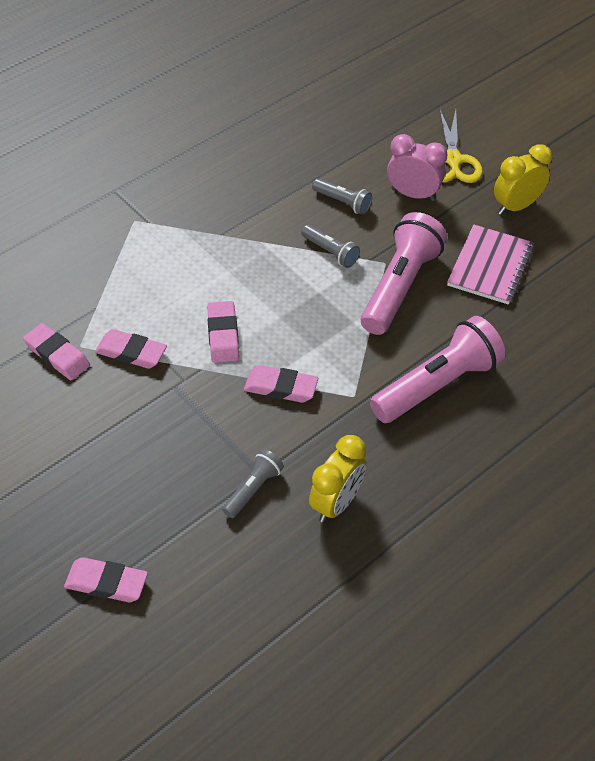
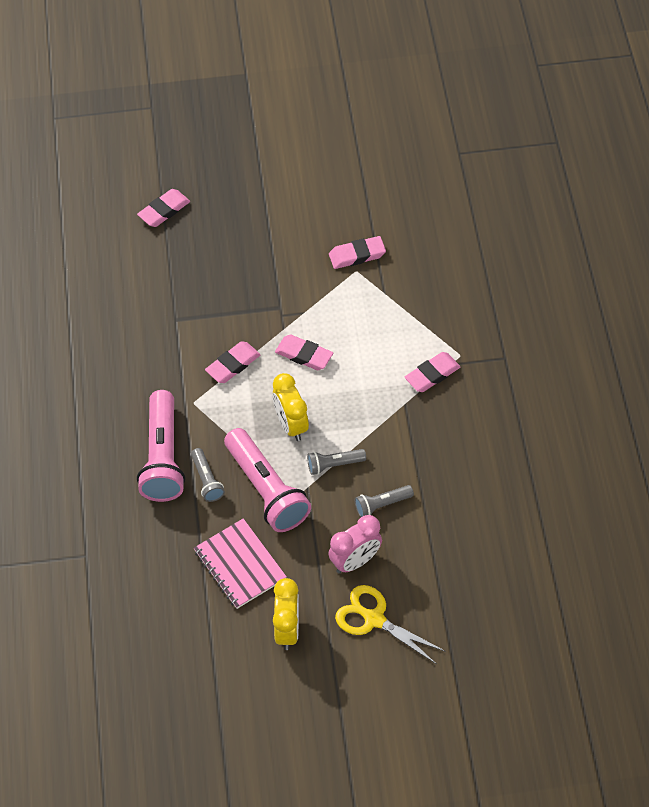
camera: 125 degrees right, 5 degrees up
(131, 352) = (328, 296): pink eraser -> pink eraser (432, 374)
(253, 489) = (167, 309): grey flashlight -> grey flashlight (207, 480)
(336, 503) = (123, 346): yellow clock -> yellow clock (291, 425)

